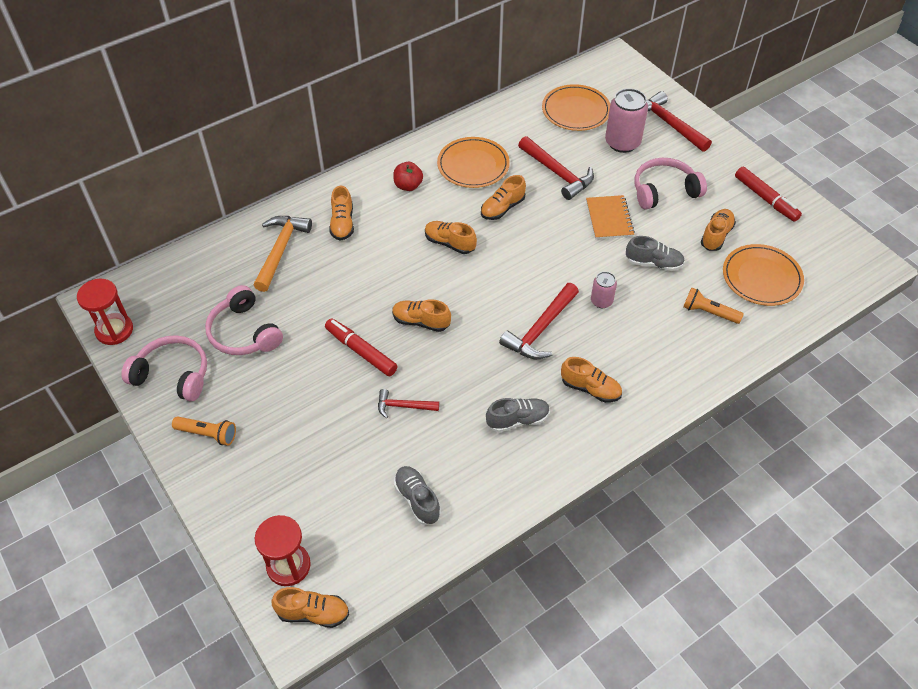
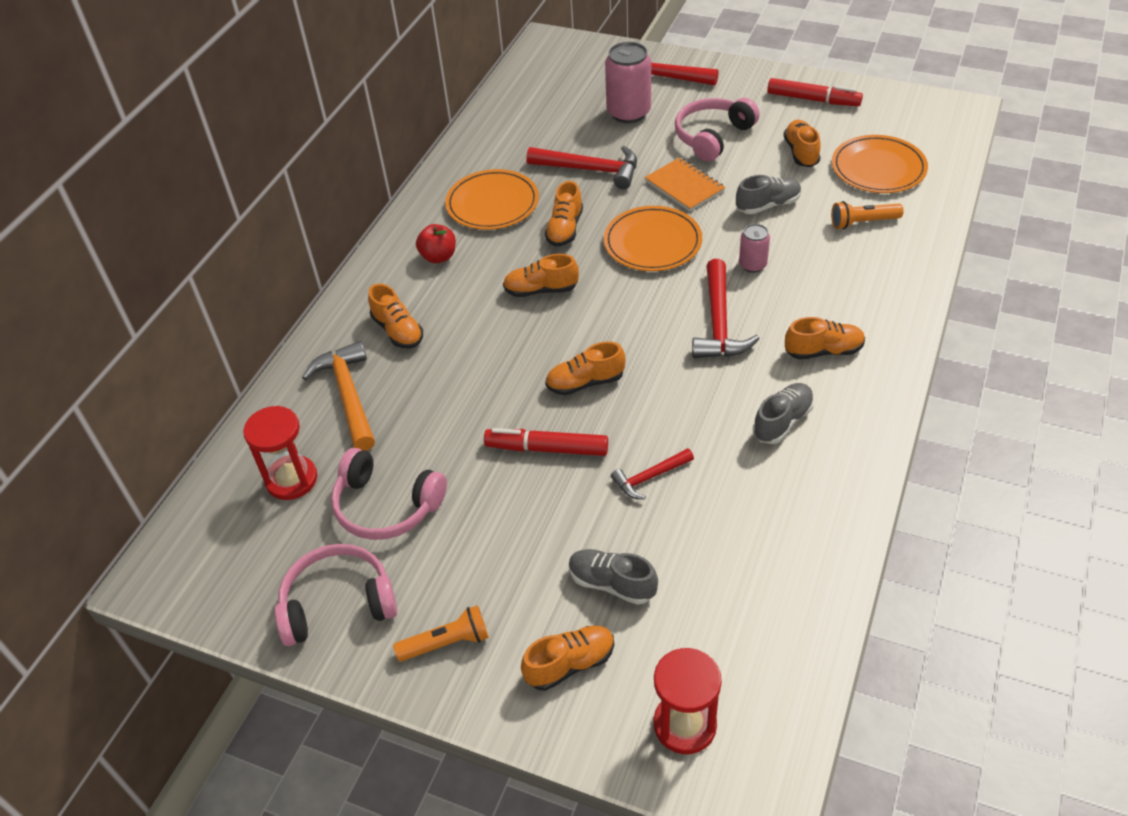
camera: 30 degrees left, 5 degrees down
(114, 330) = (209, 597): red hourglass -> red hourglass (291, 479)
(313, 613) = (763, 757): orange shoe -> orange shoe (570, 664)
(417, 499) = (758, 563): grey shoe -> grey shoe (612, 583)
(576, 110) = (552, 105): orange plate -> orange plate (652, 242)

